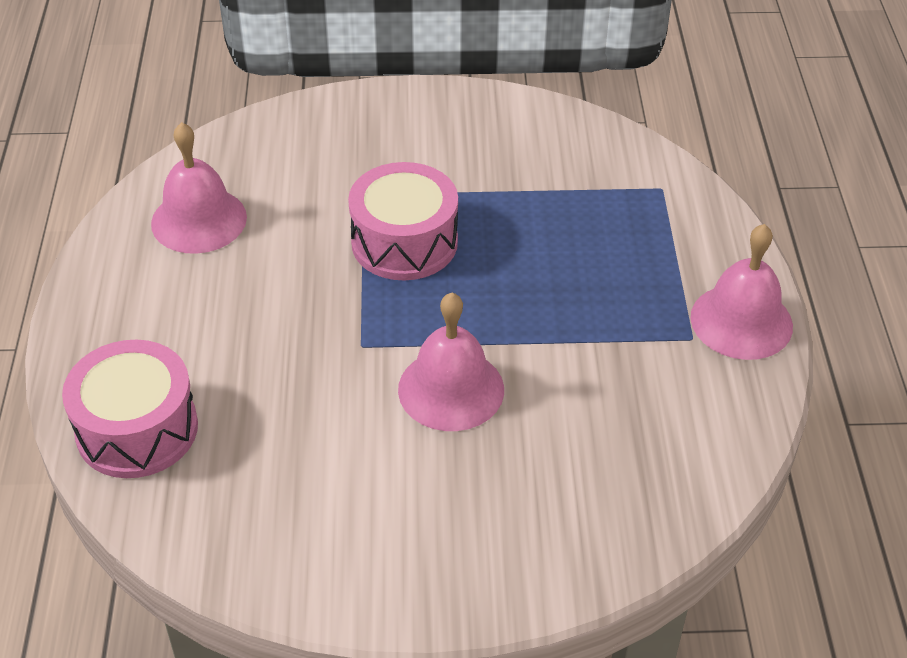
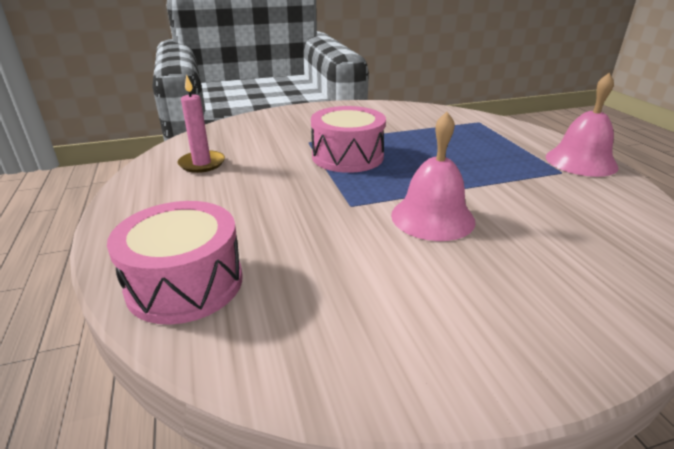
camera: 15 degrees left, 15 degrees down
(199, 220) = (202, 163): pink bell -> pink candle

